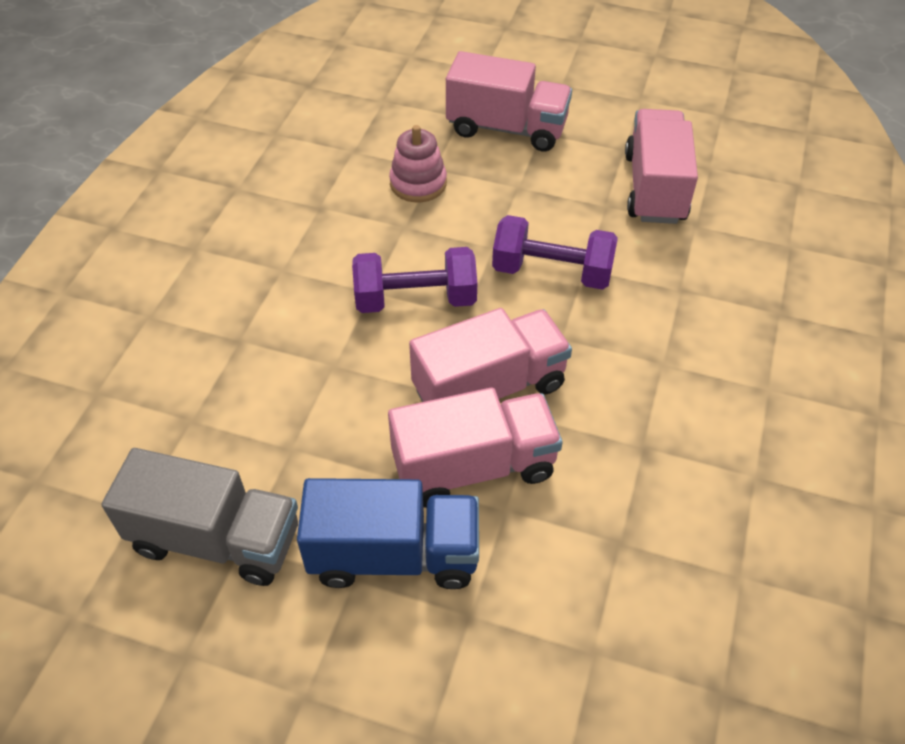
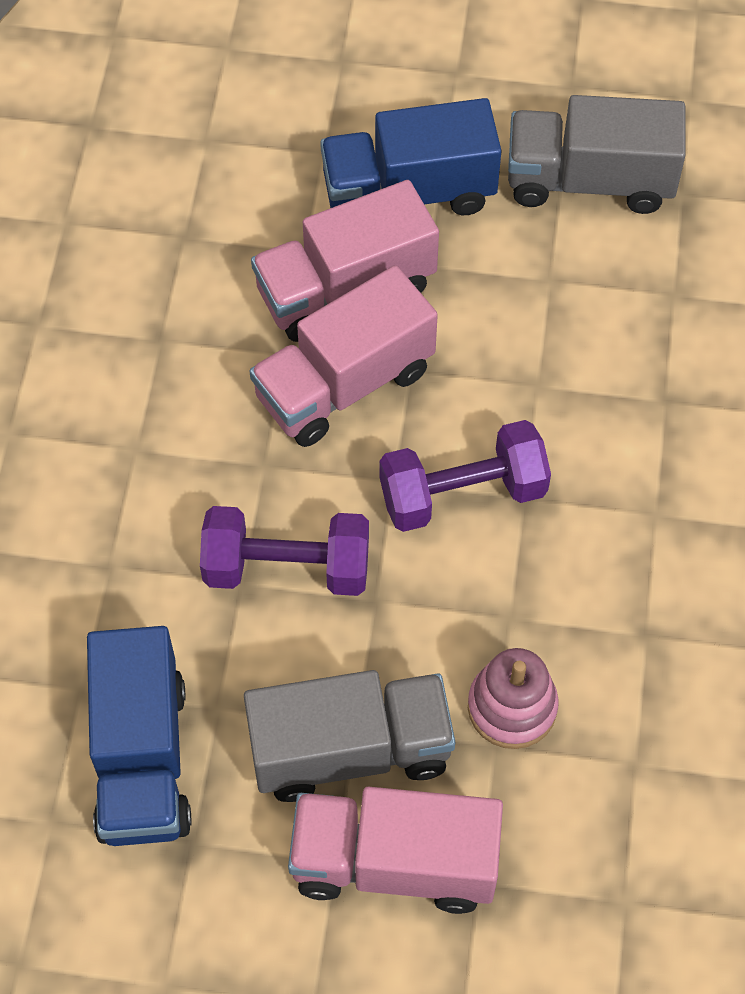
camera: 170 degrees right, 10 degrees up
(523, 176) = (350, 750): none -> grey truck
(654, 188) = (142, 759): pink truck -> blue truck

